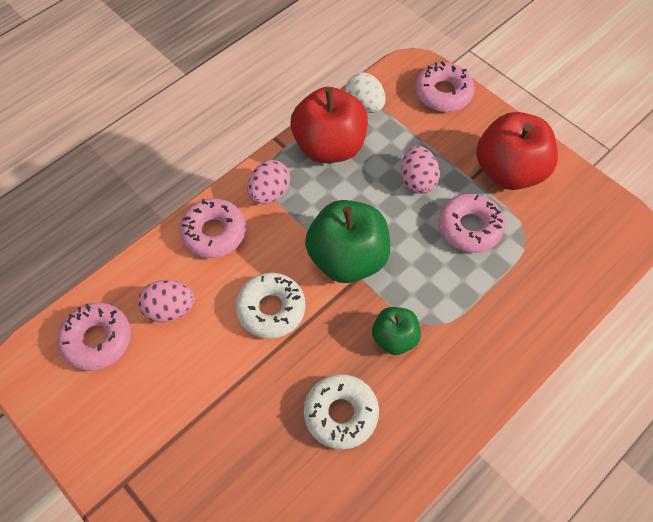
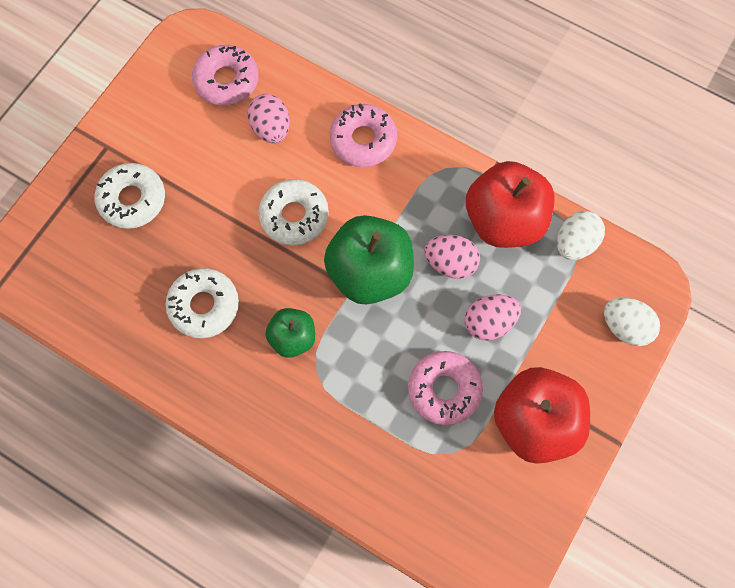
camera: 75 degrees right, 10 degrees up
(198, 465) = (132, 199): none -> white donut
(269, 193) = (425, 177): pink egg -> pink egg (450, 263)
(443, 93) = (625, 327): pink donut -> white egg

